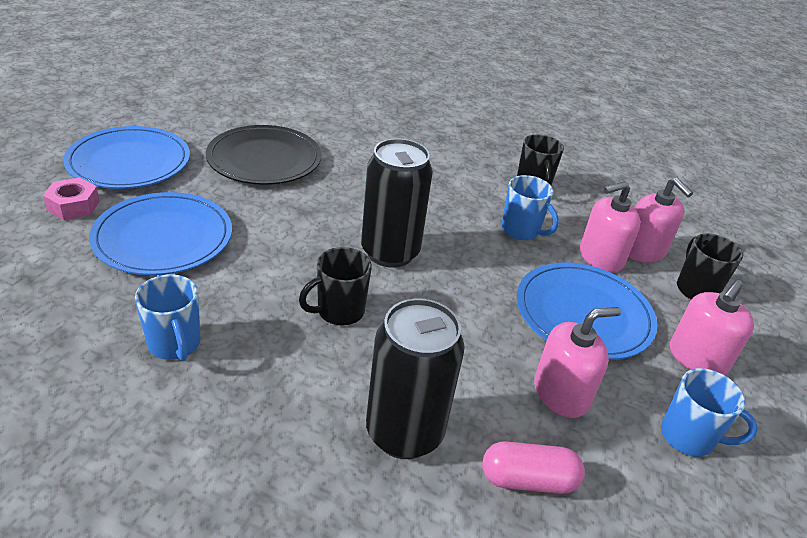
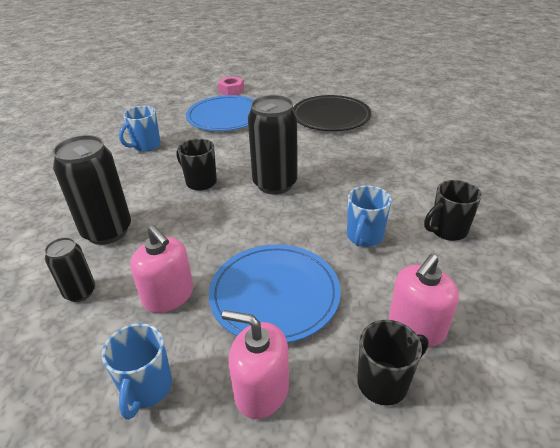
camera: 75 degrees right, 0 degrees up
(129, 162) = (282, 88): blue plate -> none
(528, 480) = (80, 292): pink capsule -> black can
(600, 258) = (371, 294): pink soap dispenser -> none

